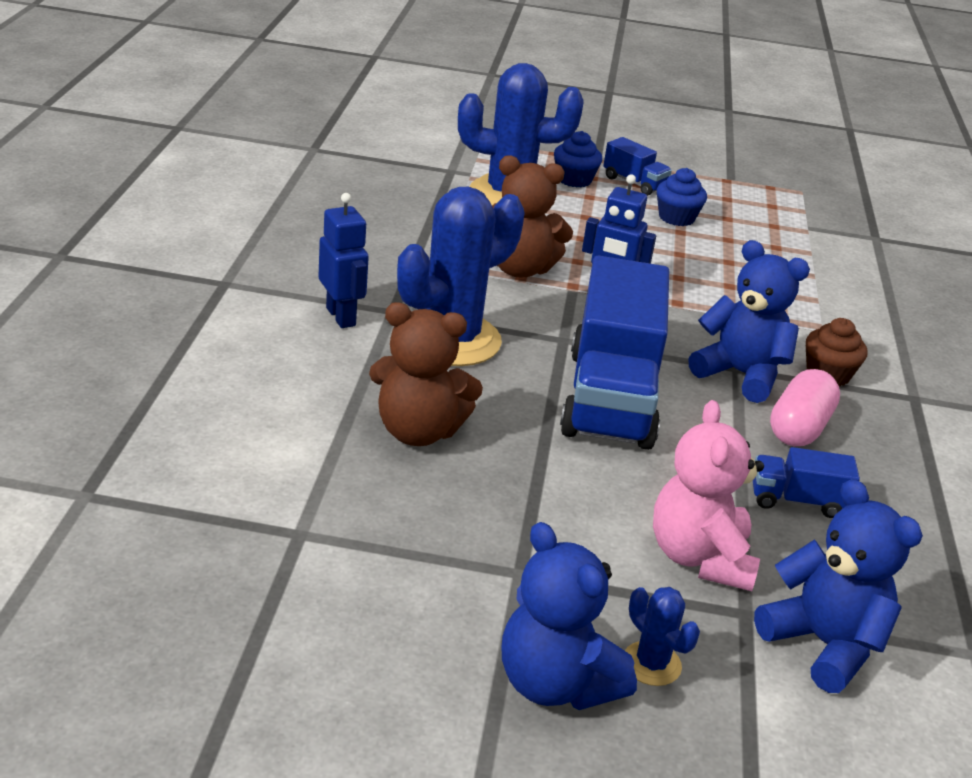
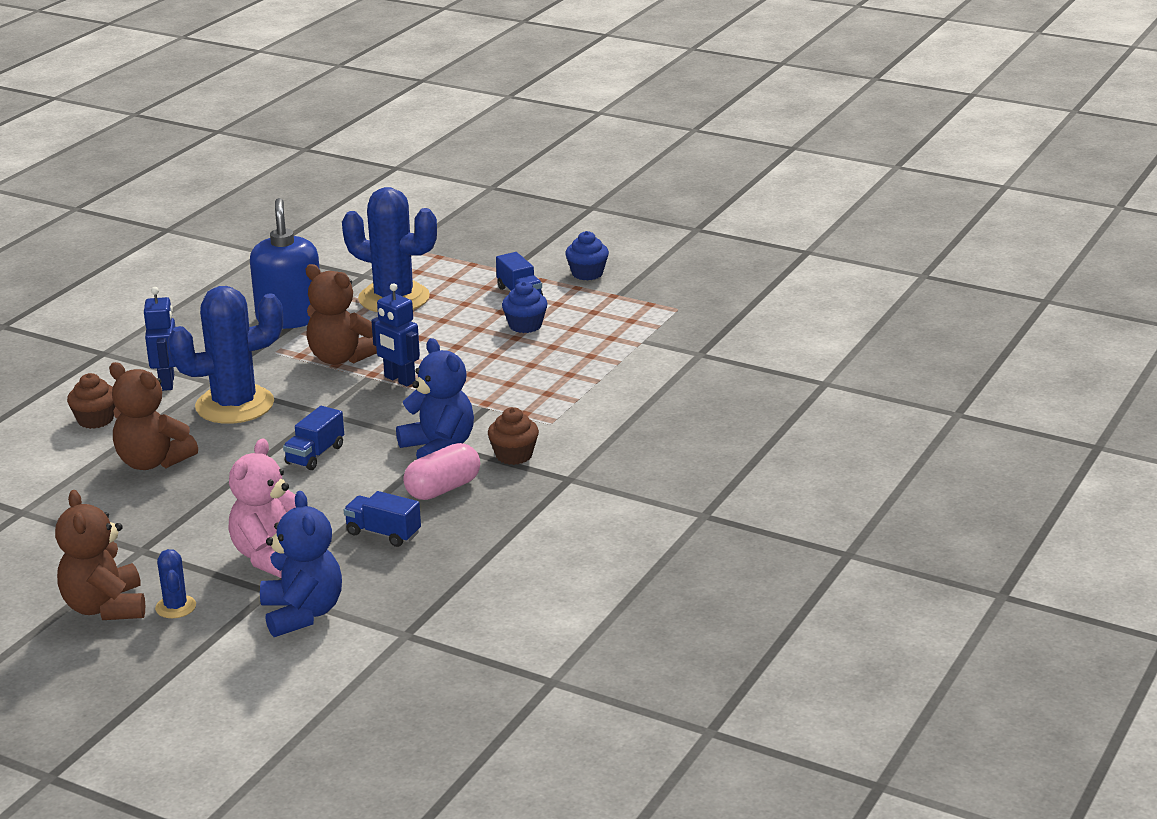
camera: 25 degrees right, 5 degrees down
(290, 377) = (95, 420): none -> brown cupcake
(415, 224) = (290, 318): none -> blue soap dispenser
(556, 683) = (105, 607): blue teddy bear -> brown teddy bear
(574, 180) = (466, 288): blue cupcake -> blue cupcake (587, 273)
(610, 398) = (315, 455): blue truck -> blue truck, size x0.44

